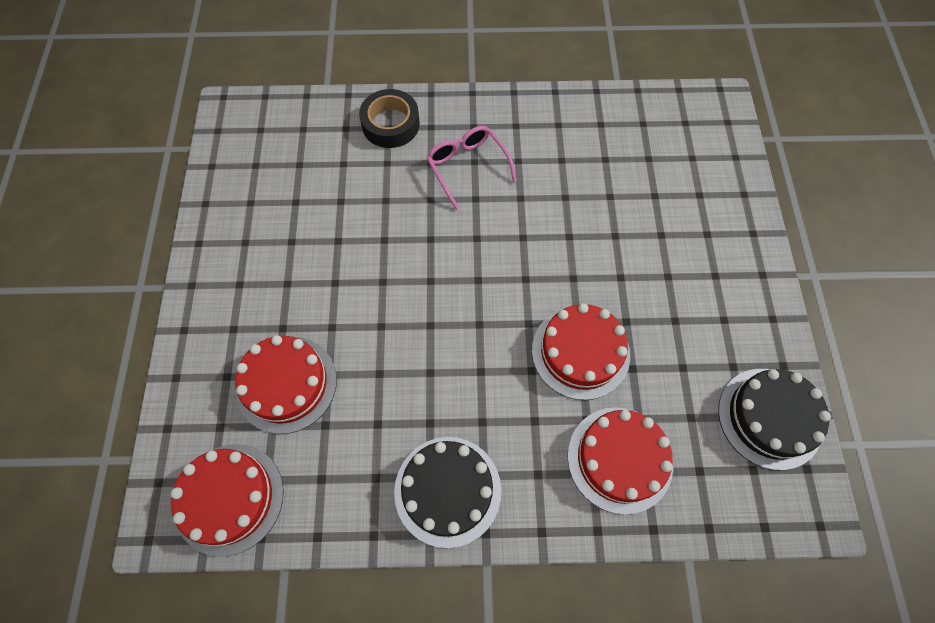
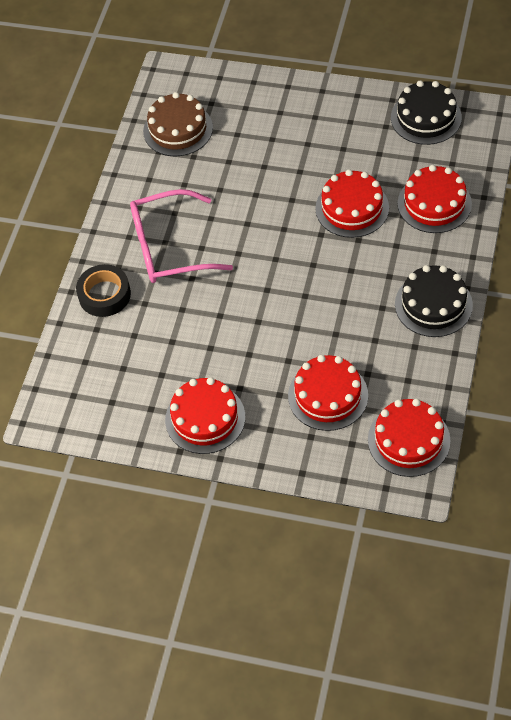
camera: 70 degrees left, 10 degrees down
(242, 258) = (205, 418): none -> red cake
(467, 167) = (168, 248): pink glasses -> pink glasses, size x1.59
(640, 134) = (178, 129): none -> brown cake

